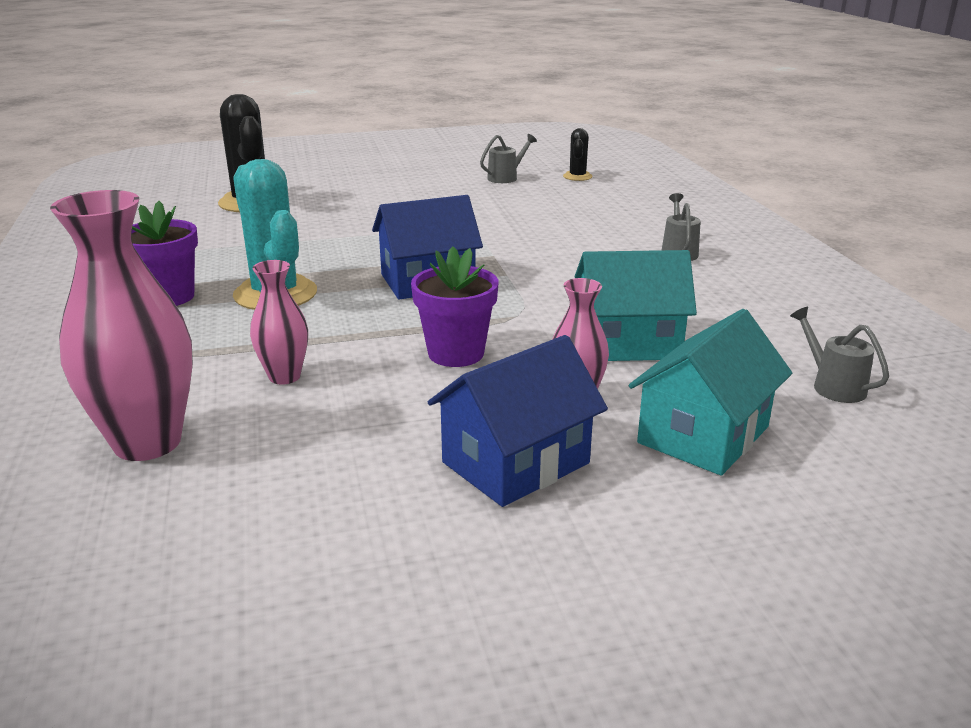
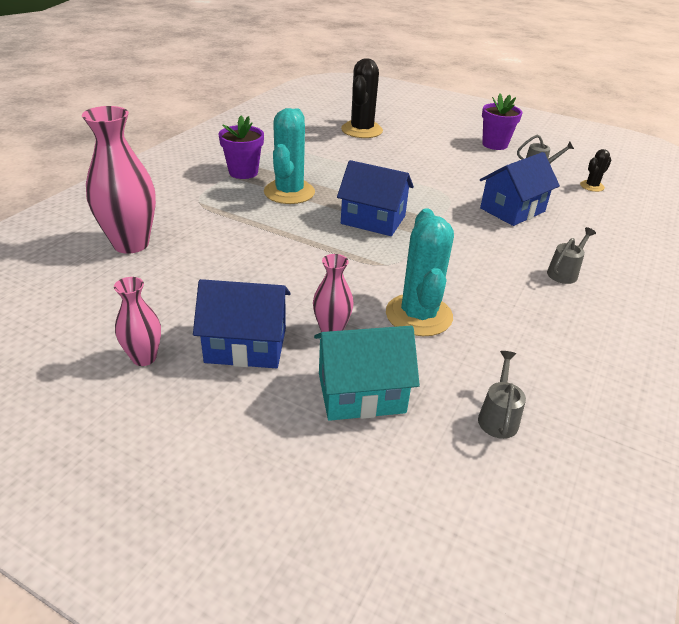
camera: 40 degrees right, 10 degrees up
(284, 376) = (225, 240): pink vase -> pink vase (144, 358)
(456, 353) = (317, 270): purple flower pot -> purple flower pot (494, 144)
(546, 220) = (512, 210): none -> blue house
(628, 343) = (418, 315): turquoise house -> turquoise cactus

